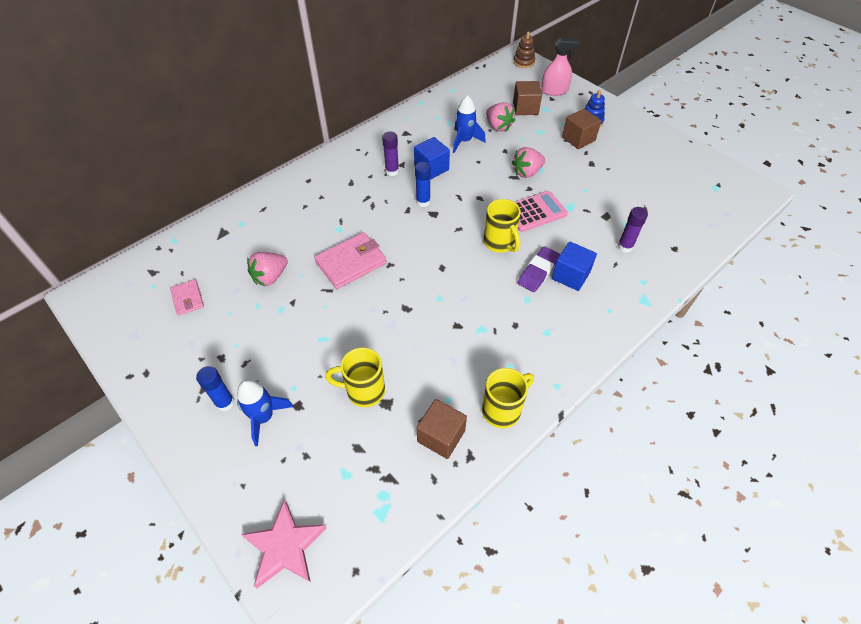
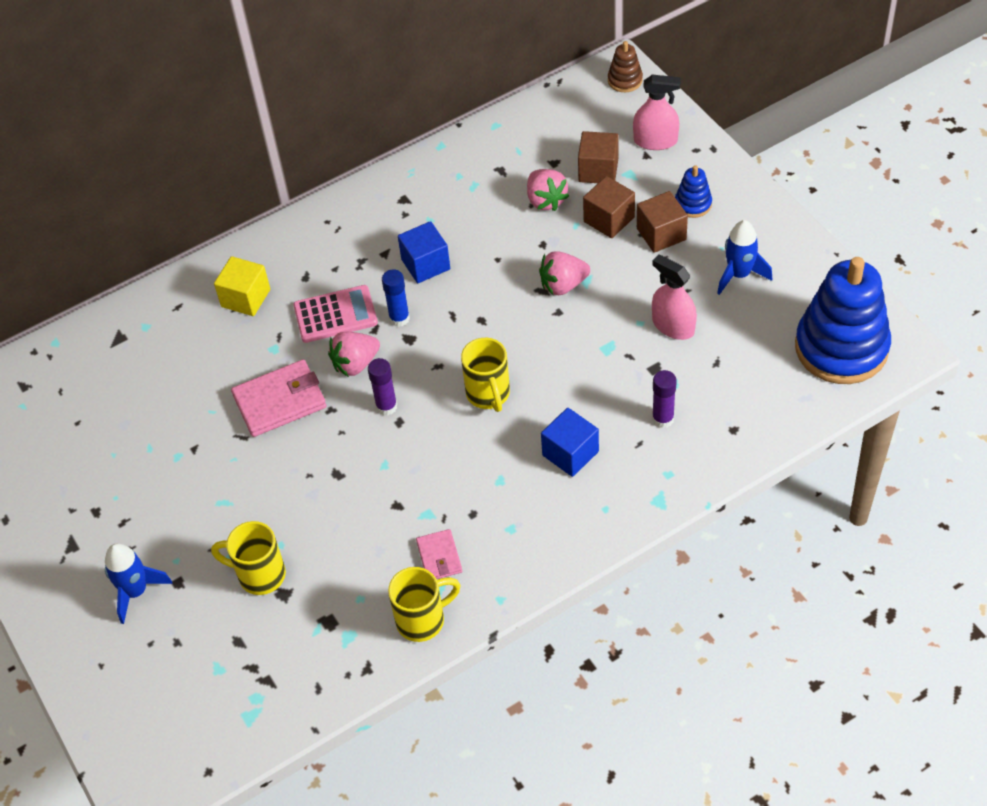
camera: 15 degrees right, 0 degrees up
(188, 299) = (64, 428): pink wallet -> pink wallet (439, 557)
(225, 403) = (93, 568): blue glue stick -> none
(270, 277) = (171, 410): pink strawberry -> pink strawberry (355, 364)
(285, 547) = (137, 736): pink star -> none
(311, 199) = (246, 298): none -> yellow cube
(392, 171) = (367, 264): purple glue stick -> purple glue stick (386, 406)
(441, 436) = (339, 641): brown cube -> brown cube (609, 219)
(464, 141) = (487, 222): blue rocket -> blue rocket (739, 274)
(535, 212) = (553, 351): pink calculator -> pink calculator (335, 315)
(538, 272) = (528, 443): purple eraser -> none
(607, 189) = (673, 326): none -> pink spray bottle
(720, 192) = (841, 347): none -> blue stacking toy

